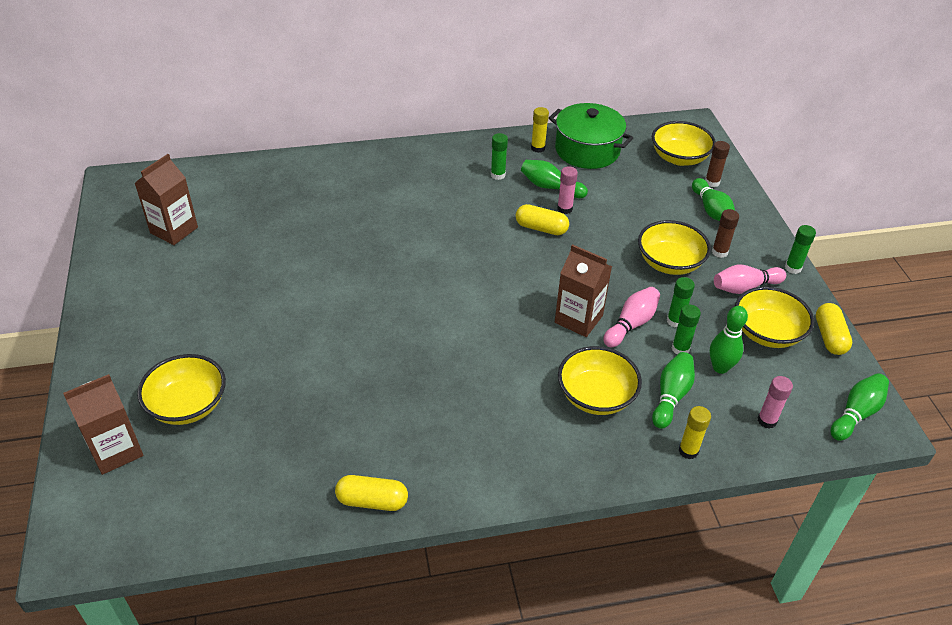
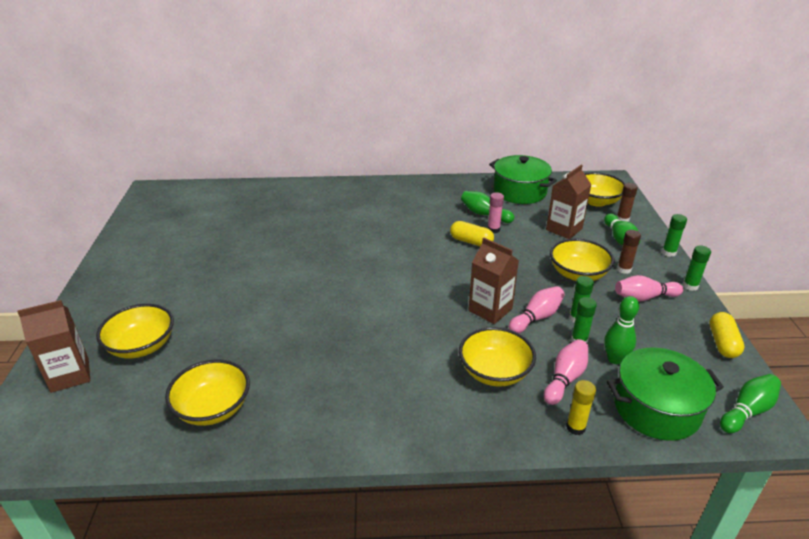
camera: 10 degrees right, 10 degrees down
(174, 230) = (180, 223): brown carton -> brown carton (564, 229)
(372, 501) = (270, 439): yellow capsule -> none
(498, 175) = (443, 203): green glue stick -> green glue stick (669, 253)
(538, 148) = (479, 188): yellow glue stick -> none
(671, 396) = (565, 379): green bowling pin -> pink bowling pin
(767, 333) = (662, 334): yellow bowl -> yellow bowl (213, 408)
(767, 420) = (656, 408): pink glue stick -> green pot

